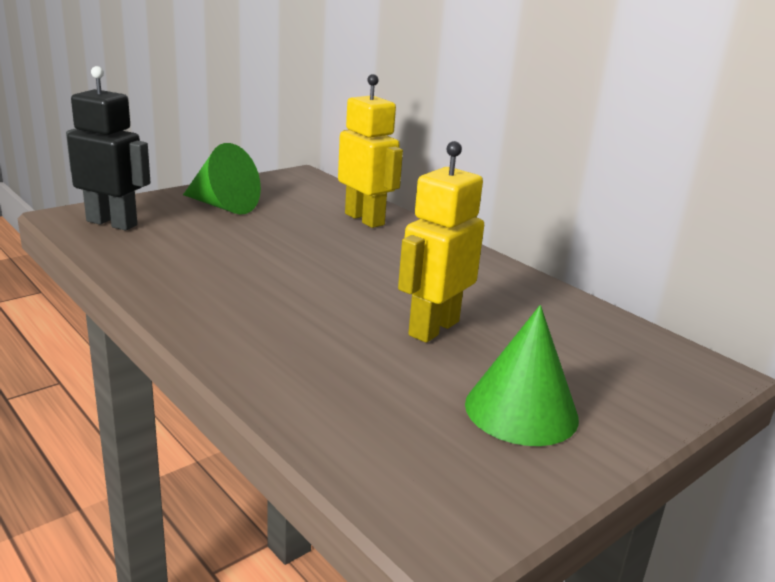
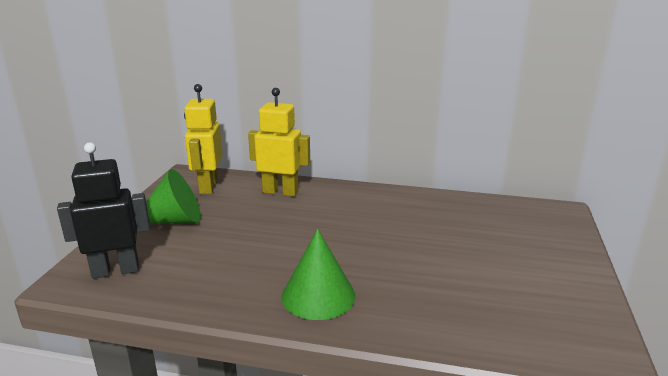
camera: 35 degrees left, 0 degrees up
(433, 328) = (428, 248): yellow robot -> yellow robot (208, 186)
(521, 410) = (534, 274): green cone -> green cone (318, 295)

